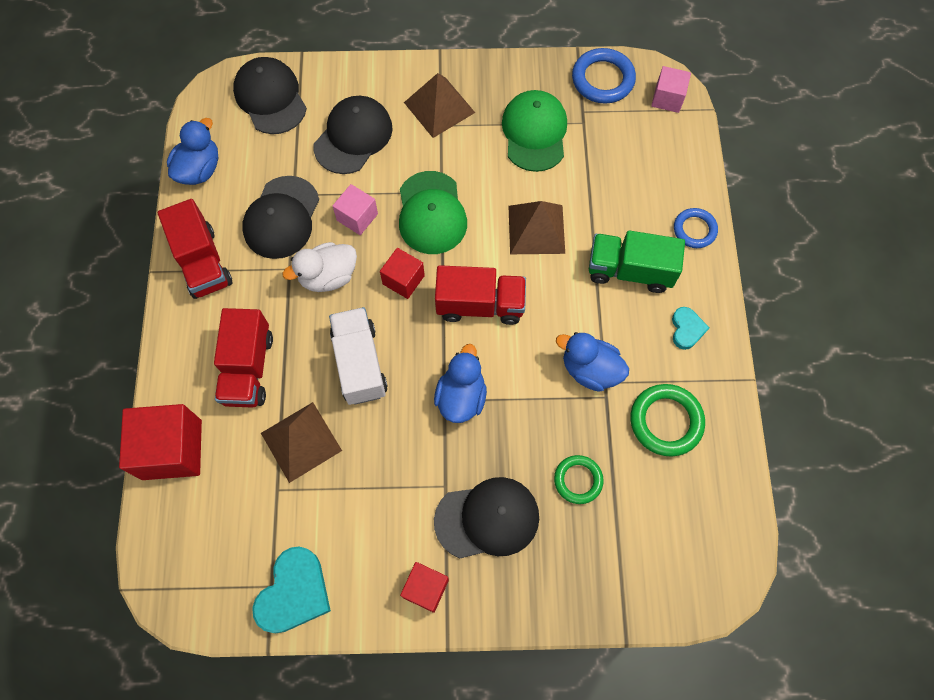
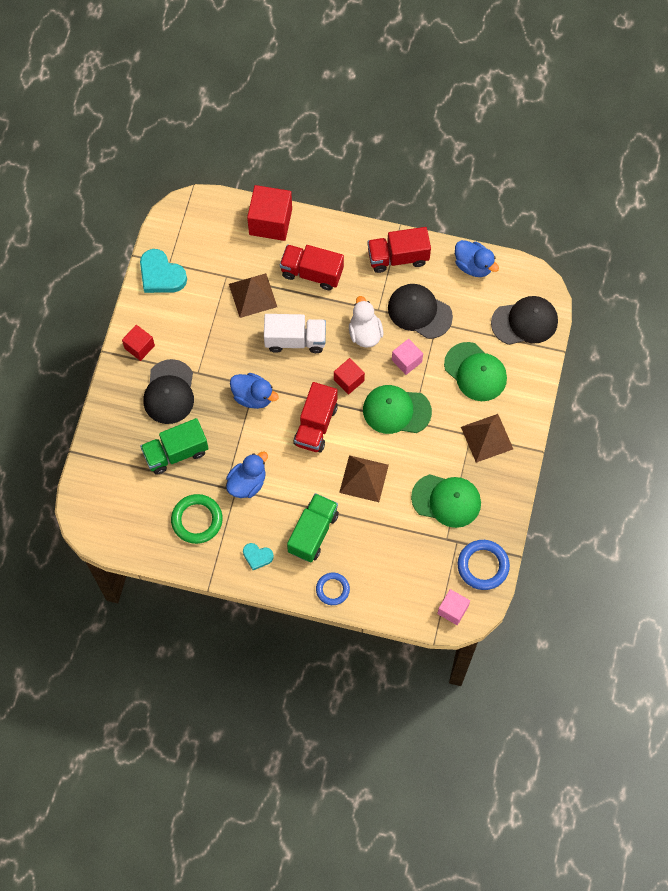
camera: 105 degrees right, 0 degrees up
(353, 137) = (475, 372): black cap -> green cap
(578, 480) = (176, 453): green ring -> green truck

